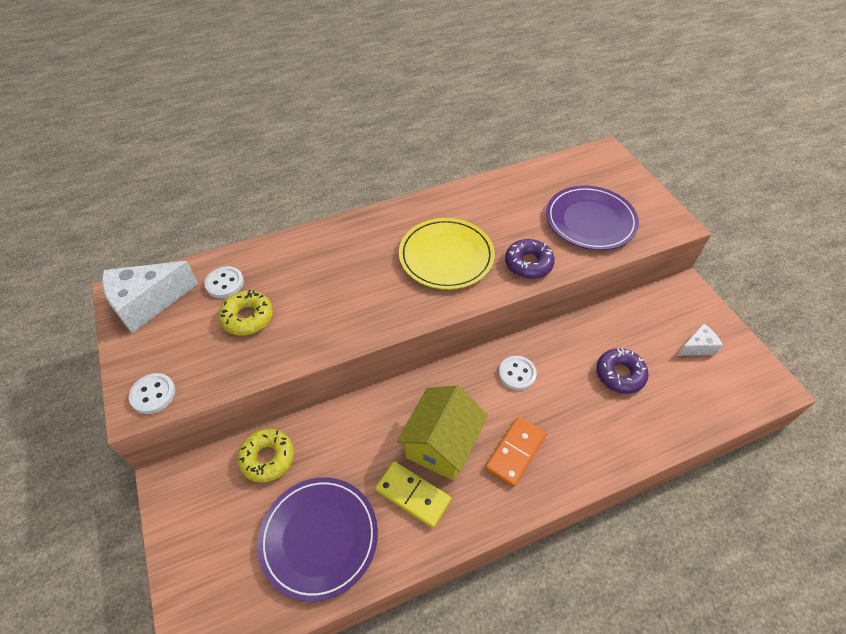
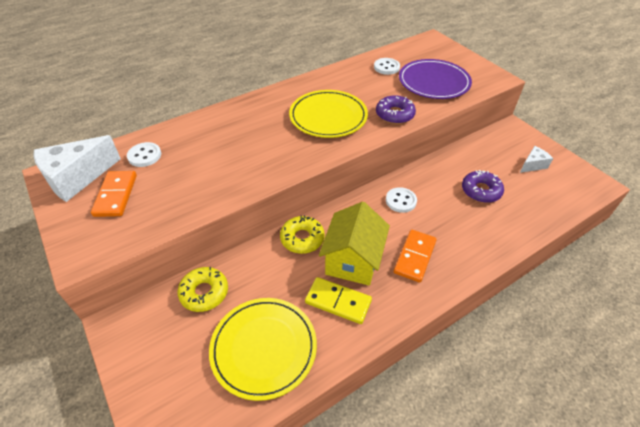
camera: 10 degrees left, 5 degrees down
(153, 394) = (94, 245): white button -> white button (386, 67)
(185, 332) = (116, 195): none -> orange domino
(247, 317) = (170, 177): yellow donut -> yellow donut (302, 238)
(319, 538) = (264, 348): purple plate -> yellow plate

